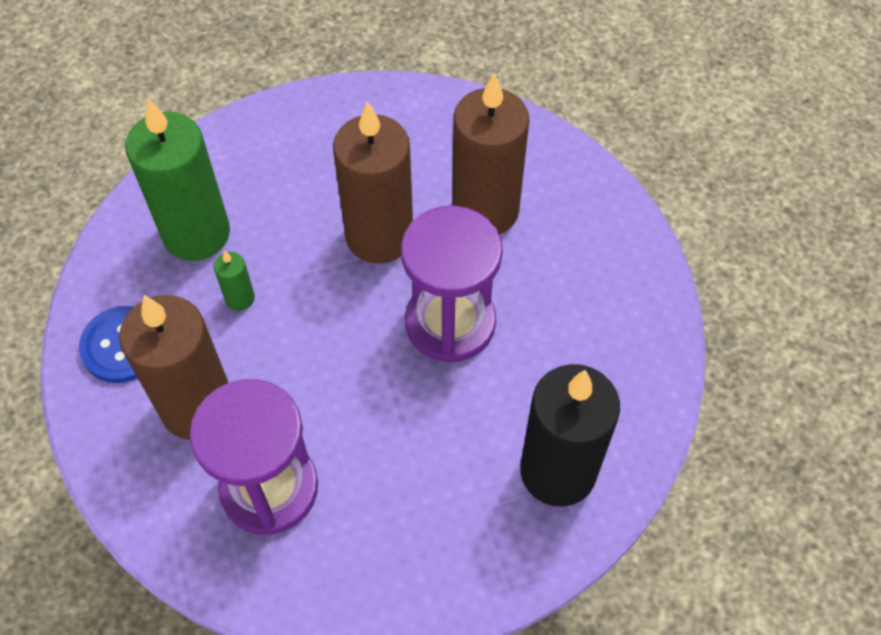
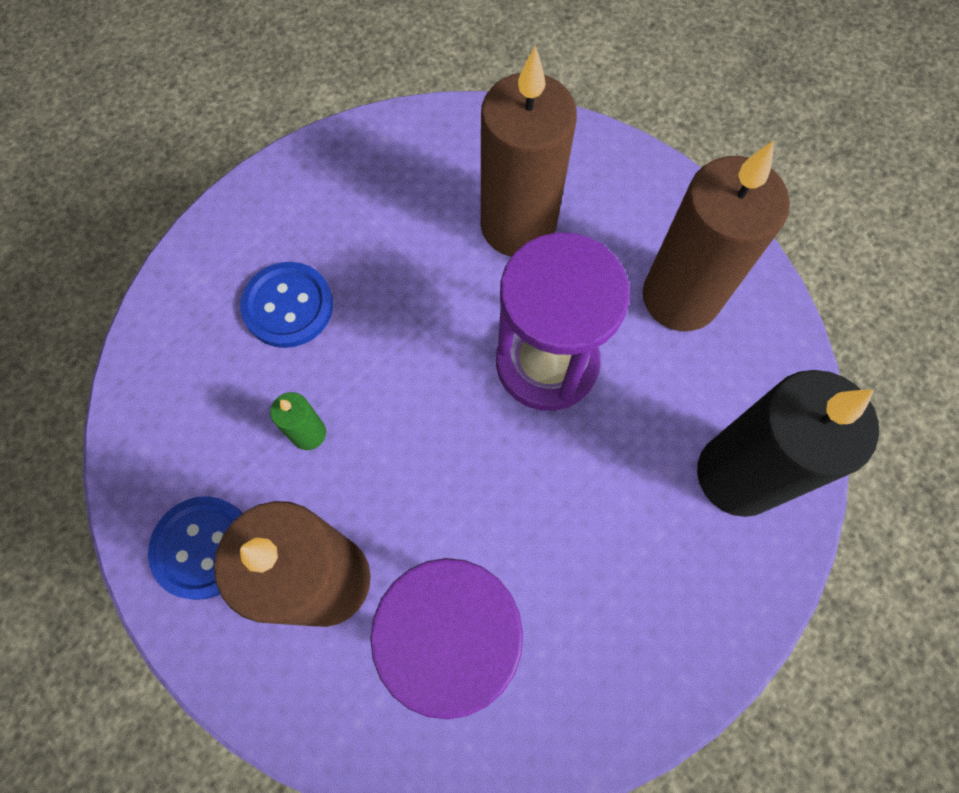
camera: 25 degrees left, 10 degrees up
(196, 233) = (221, 380): green candle -> none
(273, 200) = (288, 306): none -> blue button
(379, 236) = (423, 299): brown candle -> brown candle (680, 297)

